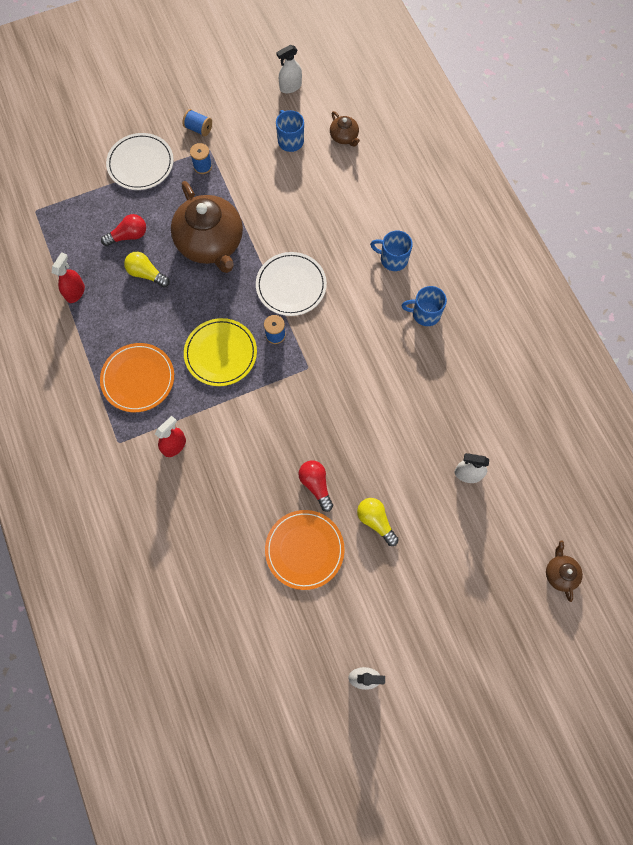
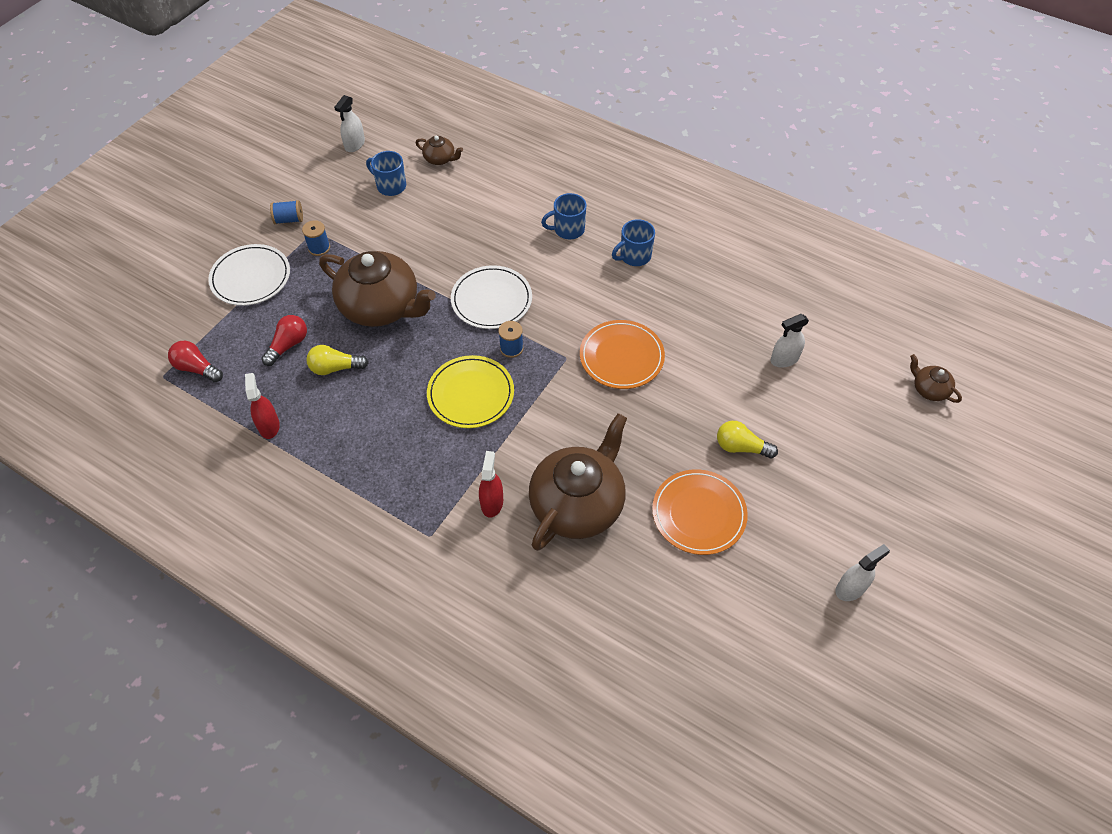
camera: 35 degrees left, 15 degrees down
(138, 379) = (403, 465): orange plate -> orange plate (621, 357)
(229, 486) = (578, 504): none -> brown teapot
(316, 485) = (660, 451): red light bulb -> red light bulb (197, 368)

